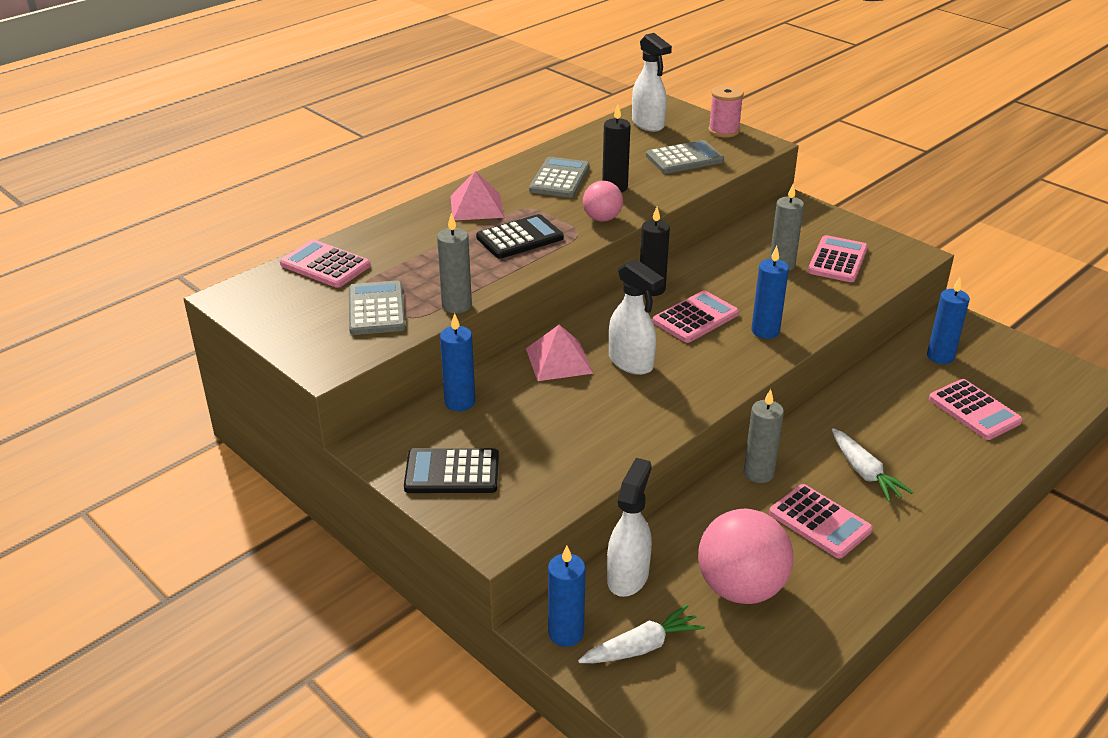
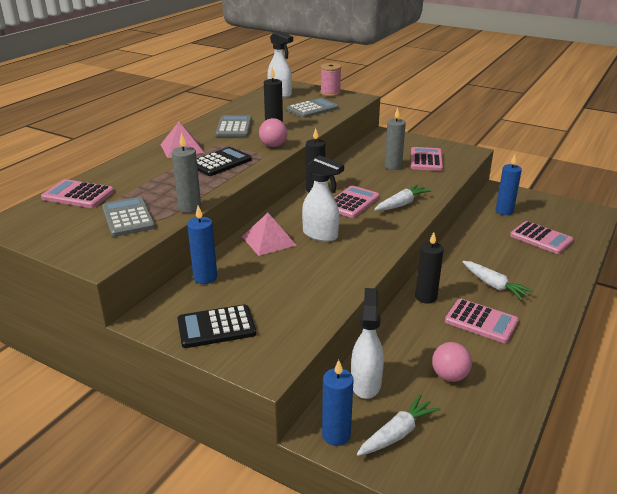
camera: 15 degrees left, 5 degrees down
(740, 588) = (449, 376): pink ball -> pink ball, size x0.56
(758, 473) = (426, 297): grey candle -> black candle
(765, 331) = (401, 204): blue candle -> white carrot

